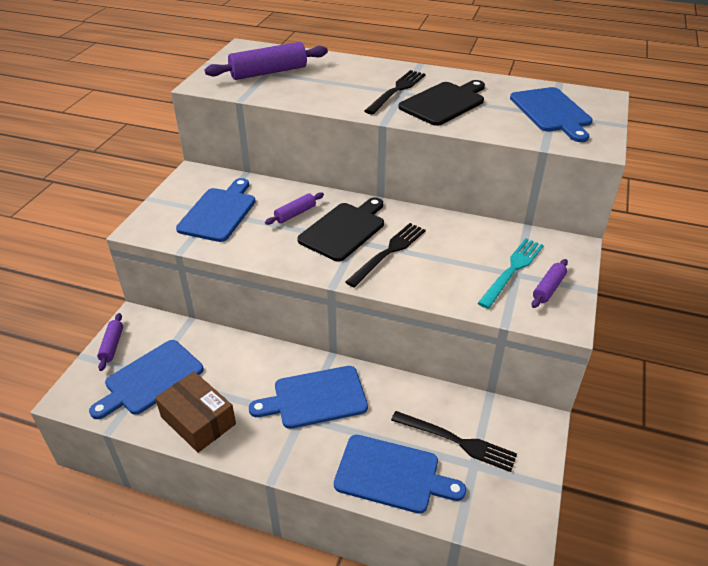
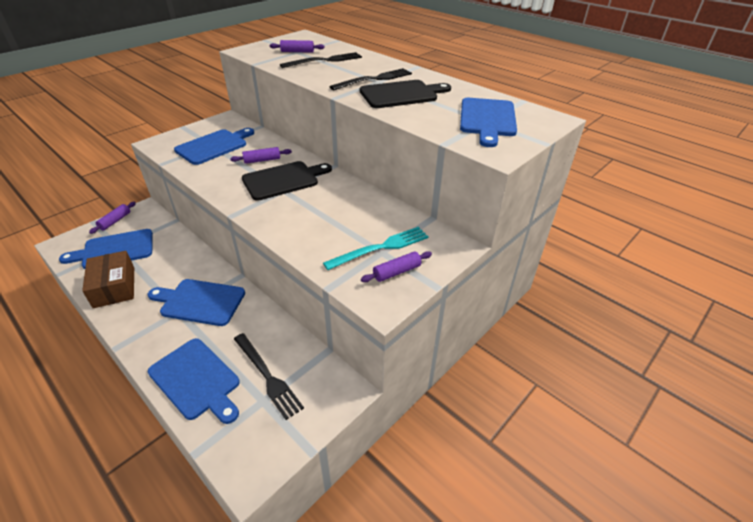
camera: 25 degrees right, 0 degrees up
(268, 72) = (297, 52): purple rolling pin -> purple rolling pin, size x0.54
(388, 252) = (297, 205): black fork -> black fork (324, 60)

